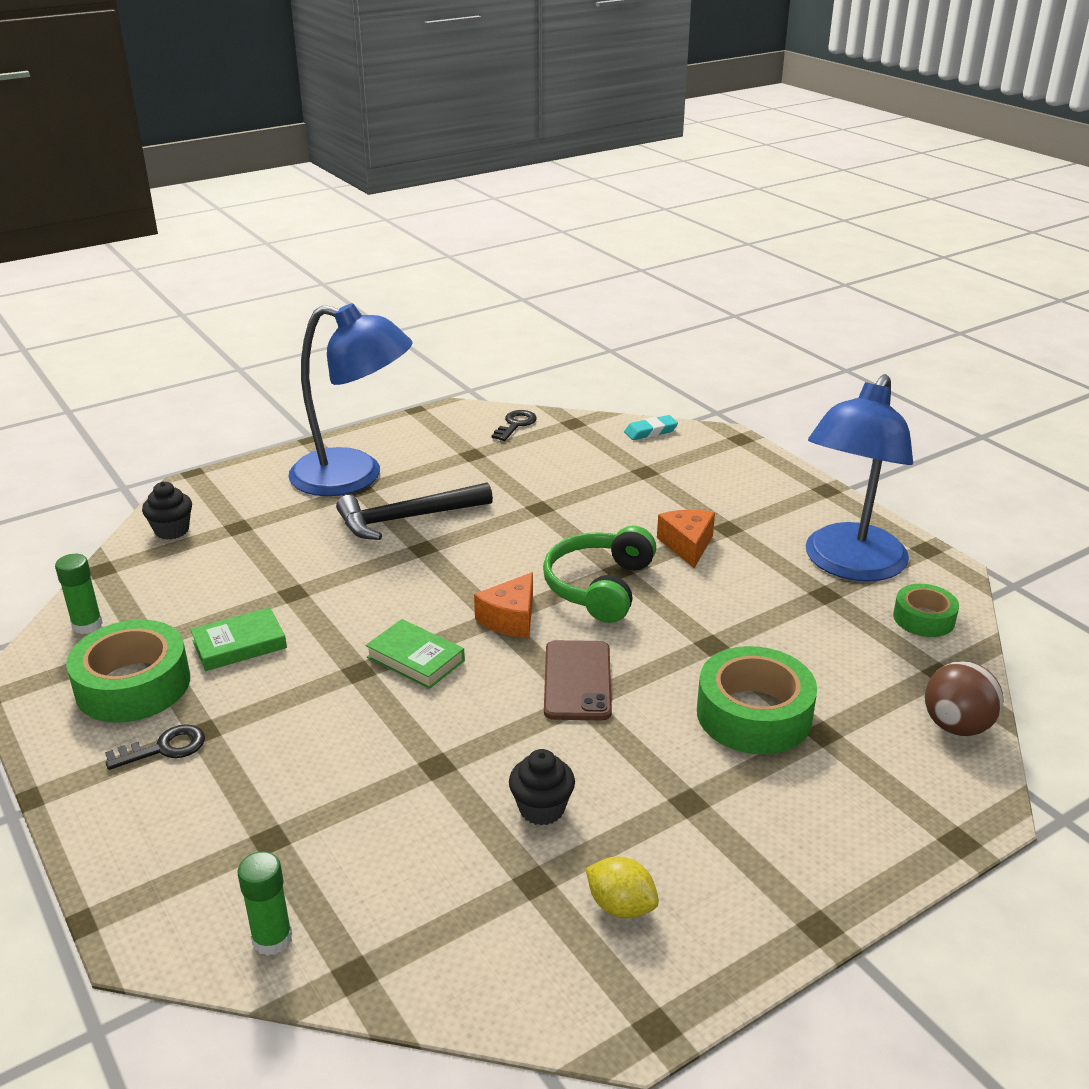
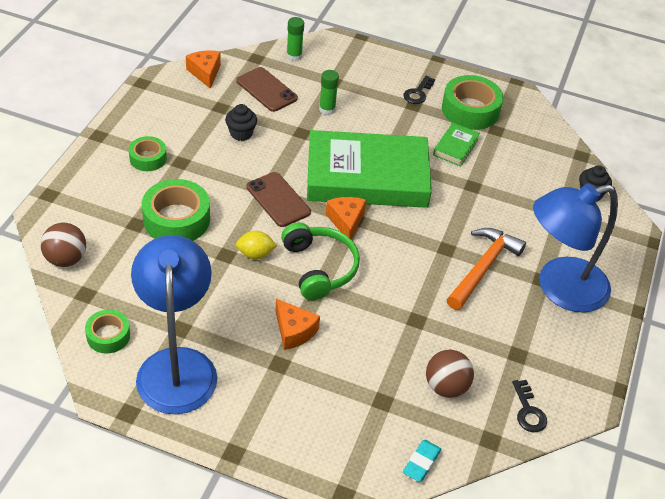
camera: 140 degrees right, 15 degrees up
(87, 625) = (535, 126): green glue stick -> green glue stick (327, 109)
(407, 519) = (483, 267): black hammer -> orange hammer
(411, 880) = (266, 90): none -> brown phone
(415, 659) = (367, 176): green book -> green book, size x2.47
(497, 986) = (205, 73): none -> orange cheese
(571, 459) = (446, 386): none -> brown ball
(621, 906) = (180, 112): yellow lemon -> yellow lemon (255, 254)
(744, 834) = (148, 158): none -> green tape

